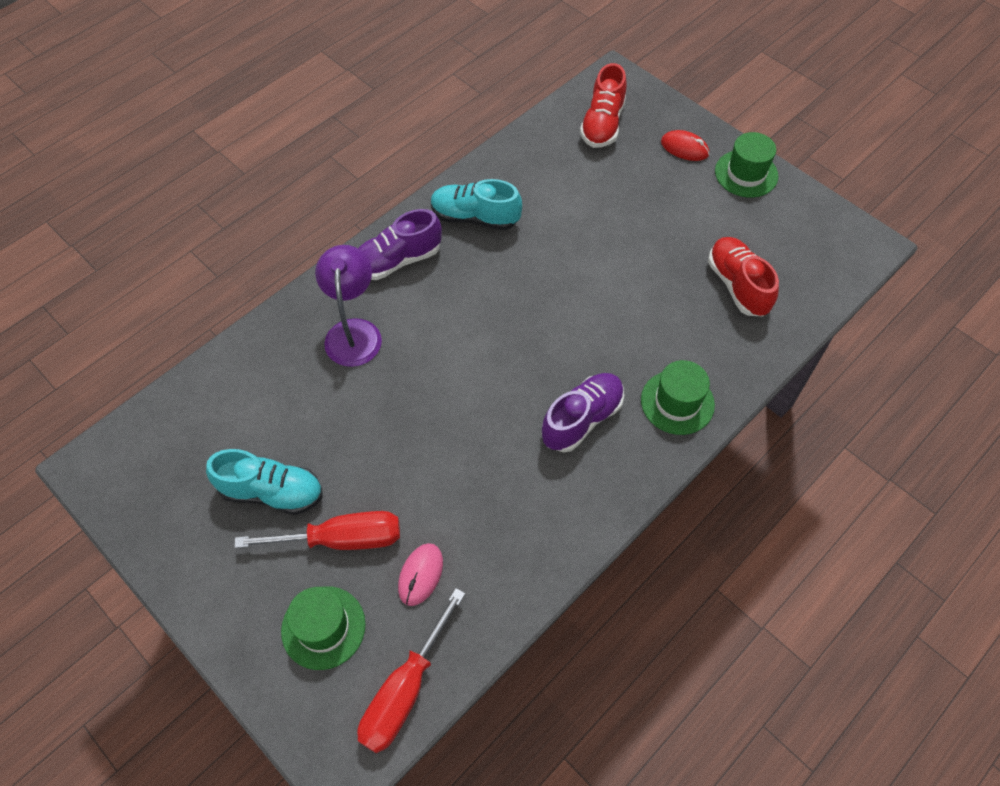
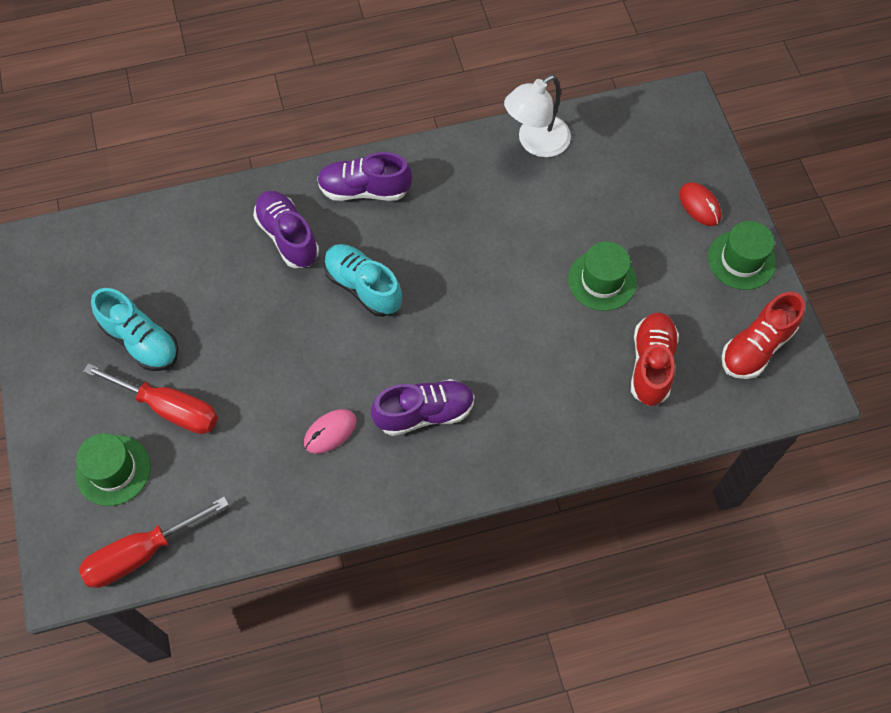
camera: 30 degrees right, 5 degrees up
(354, 331) = (288, 237): purple lamp -> purple shoe
(420, 575) = (210, 471): pink mouse -> pink mouse (330, 432)
(475, 218) = (457, 182): turquoise shoe -> turquoise shoe (363, 287)
(519, 158) = (535, 143): none -> white lamp
(602, 124) = (637, 144): red shoe -> red shoe (756, 347)
(677, 402) = (517, 442): green hat -> green hat (602, 280)

